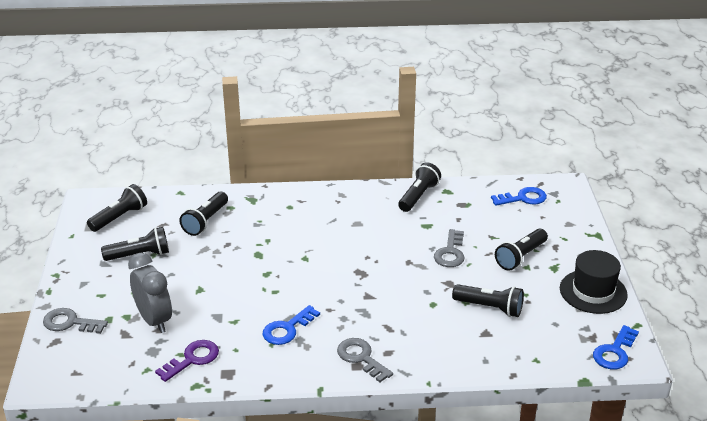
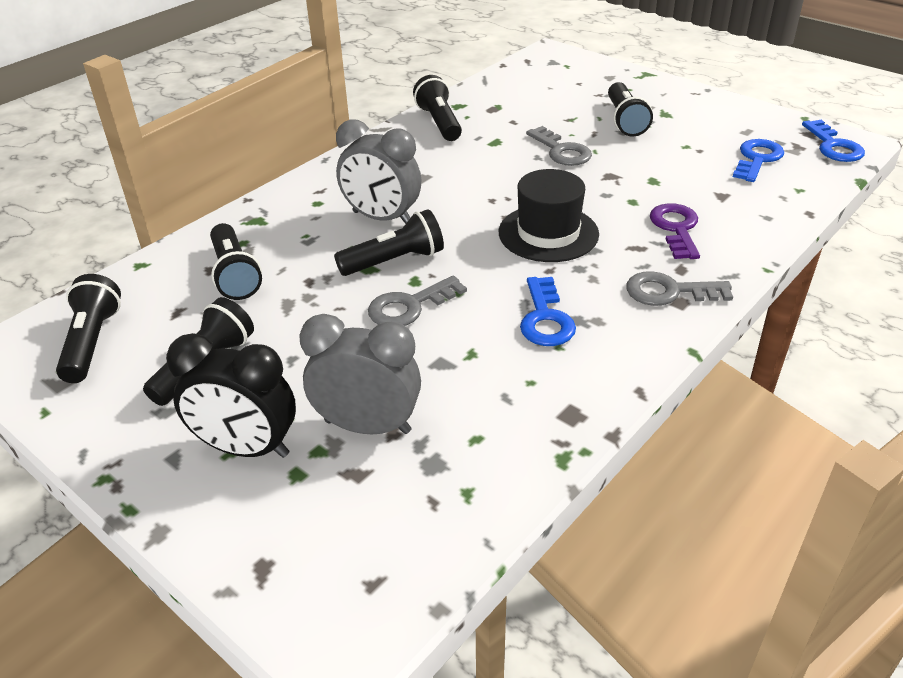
camera: 45 degrees left, 5 degrees up
(70, 323) = (243, 524): grey key -> grey key (409, 306)
(107, 297) = (246, 448): none -> black clock
(192, 359) = (502, 432): purple key -> purple key (676, 228)
(303, 233) = (382, 218): none -> grey clock
(490, 308) = (683, 173): black flashlight -> black flashlight (394, 261)
(523, 198) = (536, 77): blue key -> blue key (757, 159)
(593, 291) = (729, 114): black hat -> black hat (548, 233)

